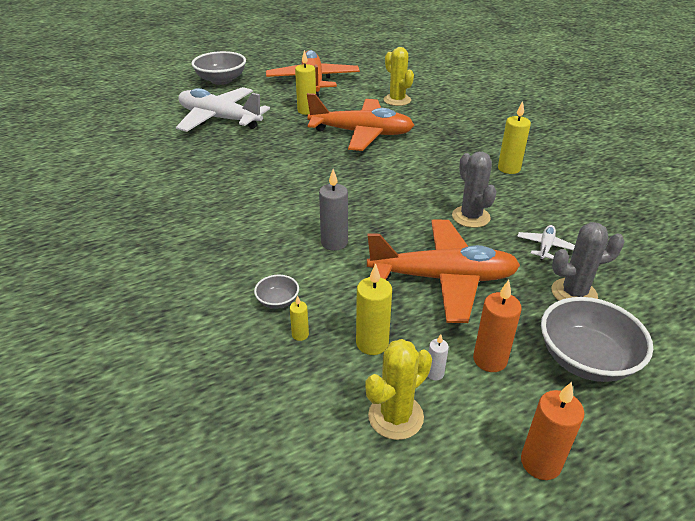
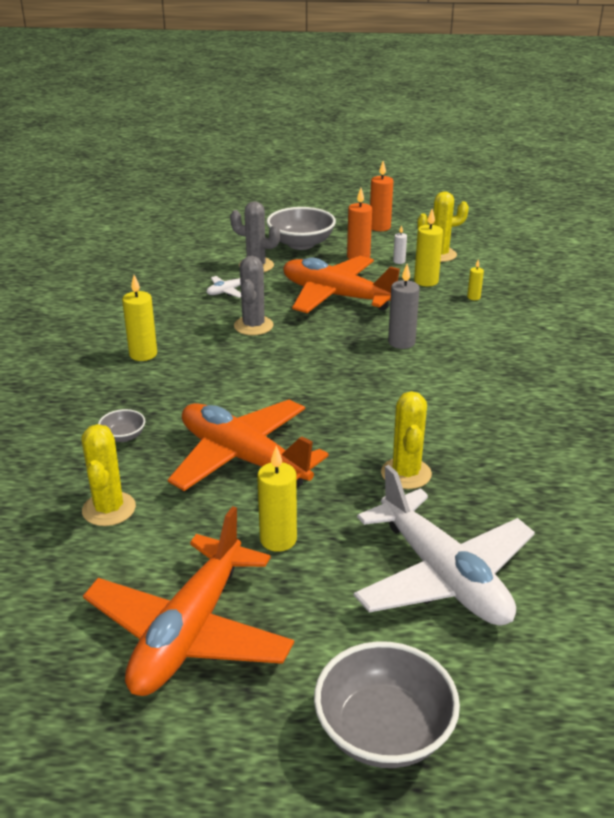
camera: 150 degrees left, 5 degrees down
(263, 151) = (406, 473): none -> yellow cactus
(277, 301) = (479, 318): grey bowl -> grey bowl (123, 436)

